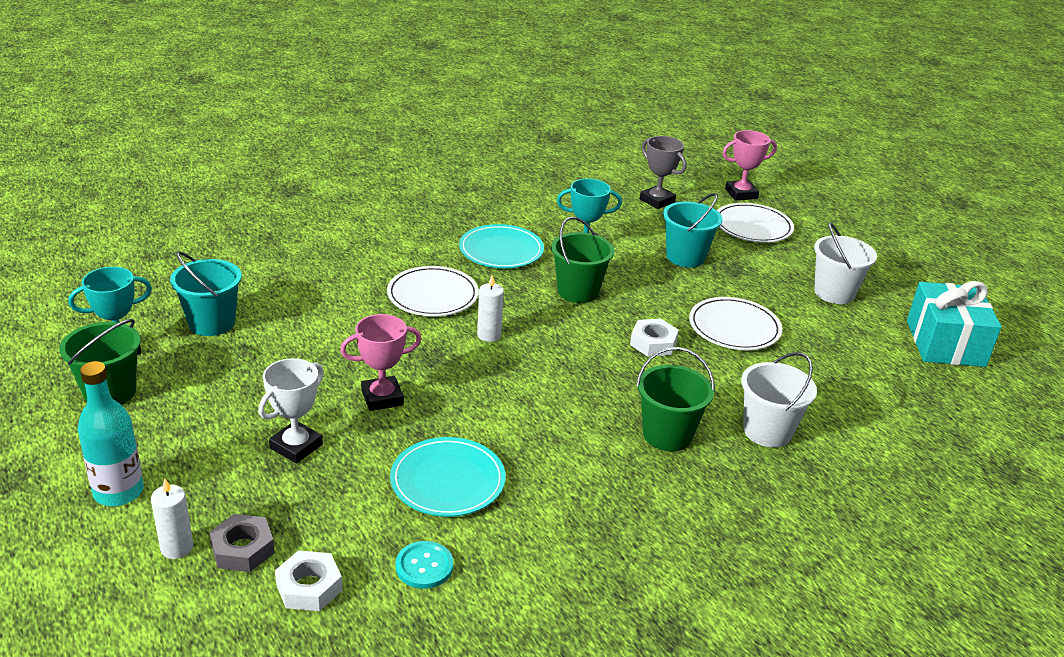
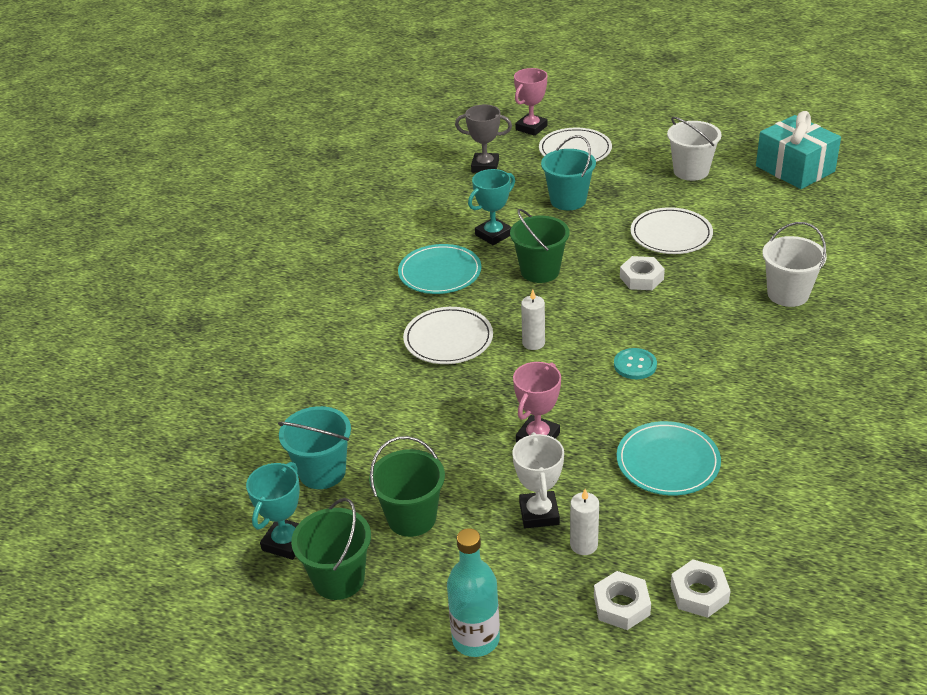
camera: 35 degrees left, 5 degrees up
(177, 548) = (580, 640): white candle -> white candle (584, 545)
(243, 549) = (621, 605): grey nut -> white nut
(424, 566) = (740, 525): turquoise button -> turquoise button (635, 365)
(667, 435) = (740, 336): green bucket -> green bucket (411, 518)

